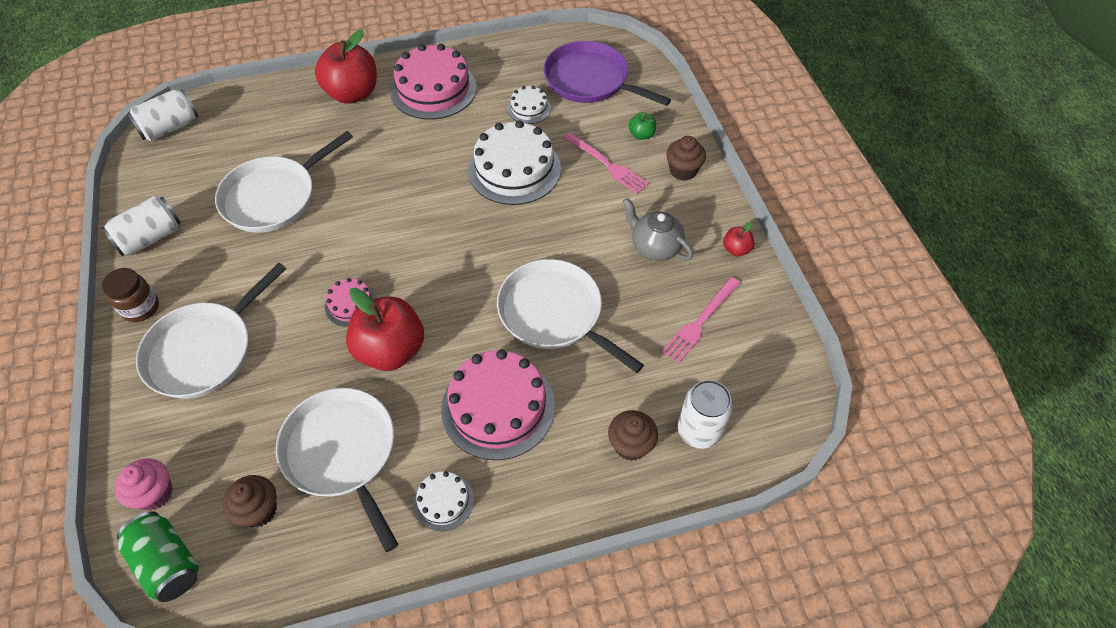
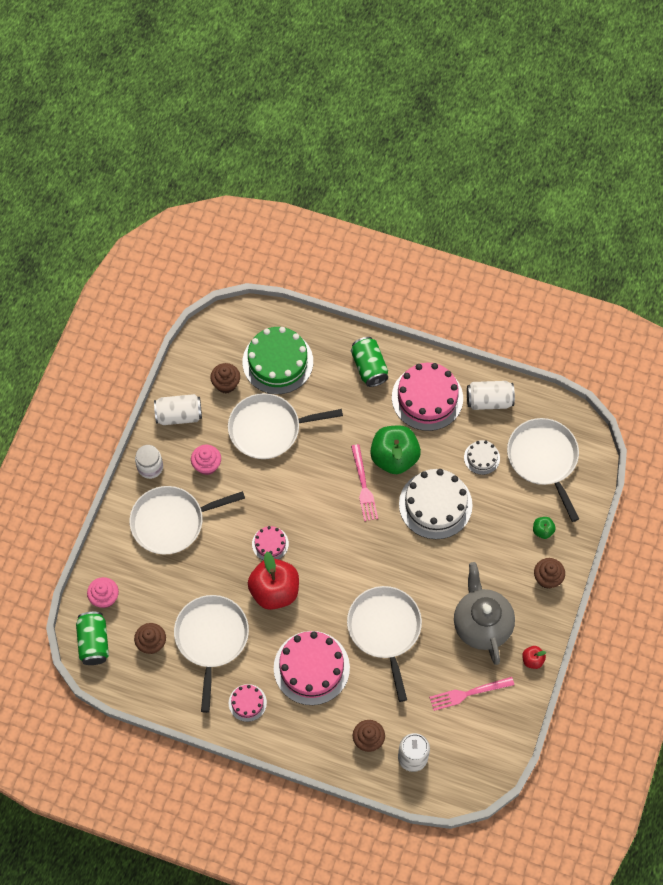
camera: 35 degrees right, 10 degrees up
(141, 308) = (150, 467): brown jar -> white jar
(170, 128) = (233, 324): white can -> white can (489, 400)
(194, 181) = (226, 384): none -> brown cupcake
(217, 268) = (207, 465): none -> pink cupcake
(245, 135) = (277, 362): none -> green cake
(352, 93) = (369, 367): red apple -> green can
(437, 152) = (394, 457): none -> green apple
(443, 501) = (247, 703): white cake -> pink cake
(590, 80) = (543, 459): purple pan -> white pan
(607, 165) = (500, 540): pink fork -> pink fork (363, 486)
(654, 247) = (481, 624): grey teapot -> grey teapot, size x1.55

